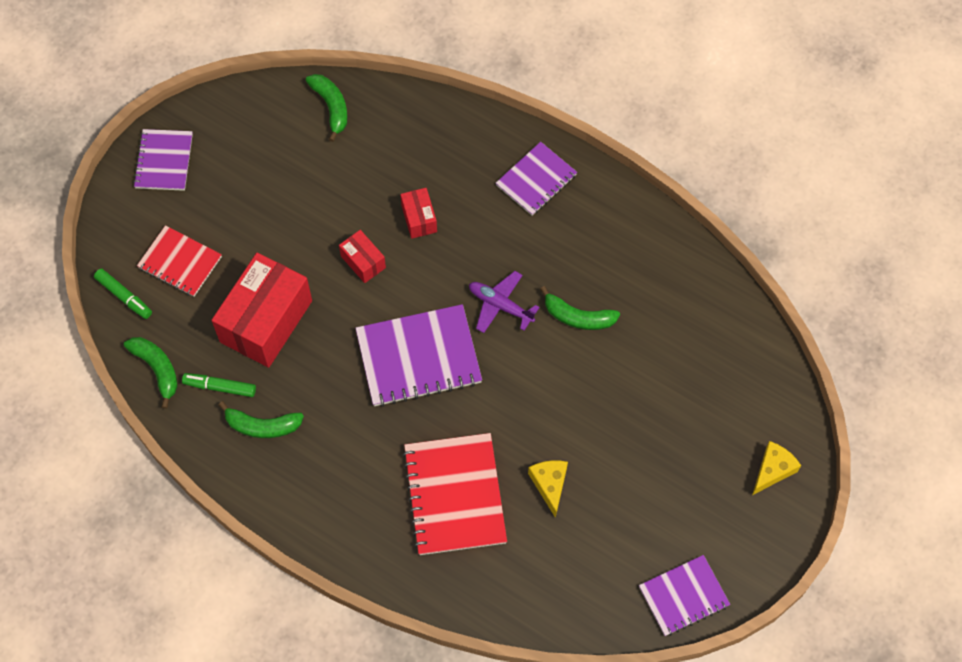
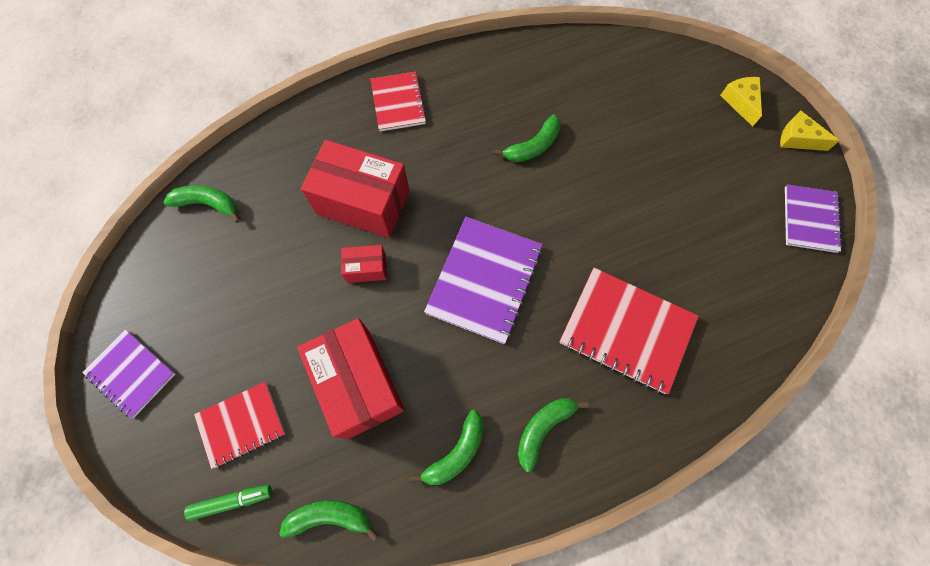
camera: 55 degrees left, 5 degrees up
(220, 387) = (391, 468): green marker -> none
(325, 478) = (543, 428): none -> green banana
(419, 219) = (363, 202): red box -> red box, size x2.10
(500, 305) = (483, 192): purple plane -> none
(536, 180) = (398, 103): purple notebook -> red notebook
(549, 485) = (661, 254): yellow cheese -> yellow cheese (798, 139)

